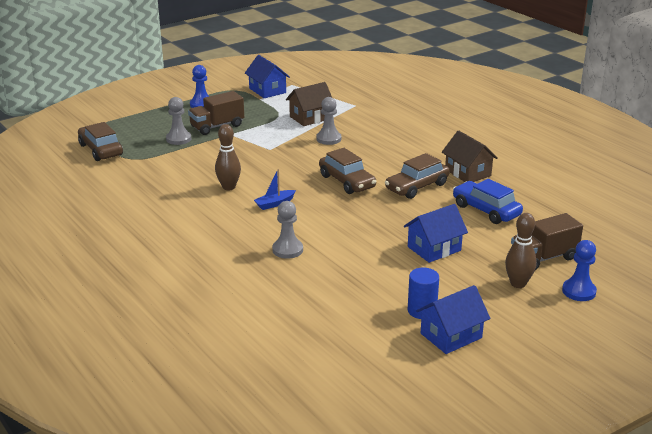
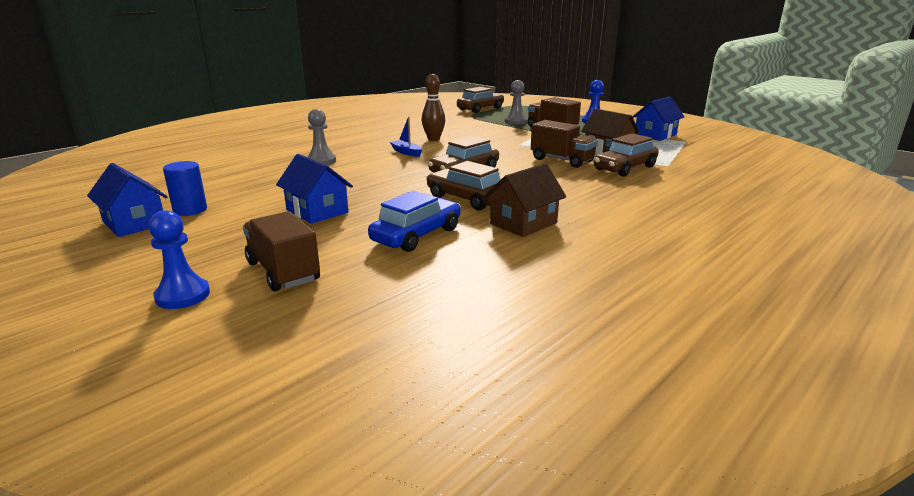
camera: 80 degrees right, 5 degrees down
(328, 139) = (562, 160): grey pawn -> brown truck
(358, 120) = (624, 168): none -> brown car
(518, 284) = (222, 255): brown bowling pin -> none

